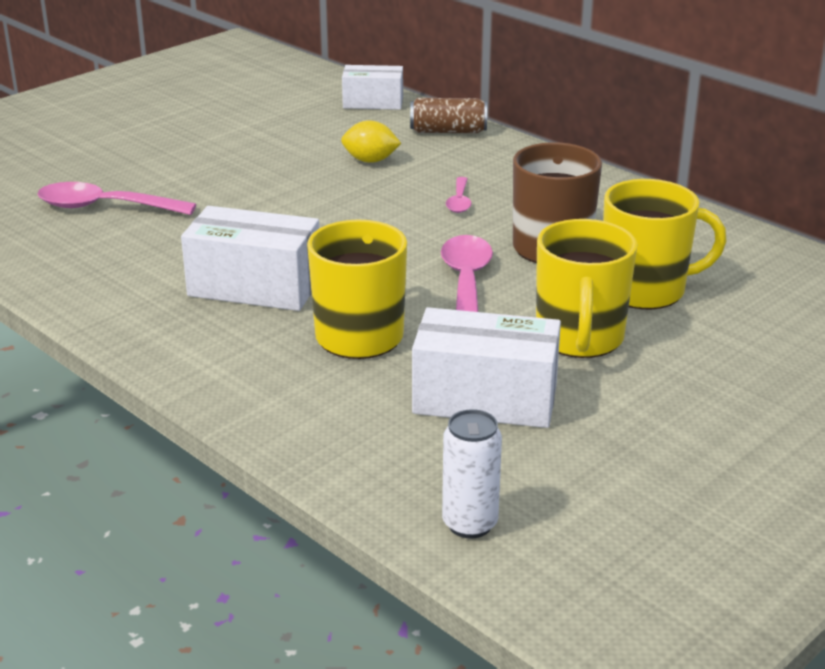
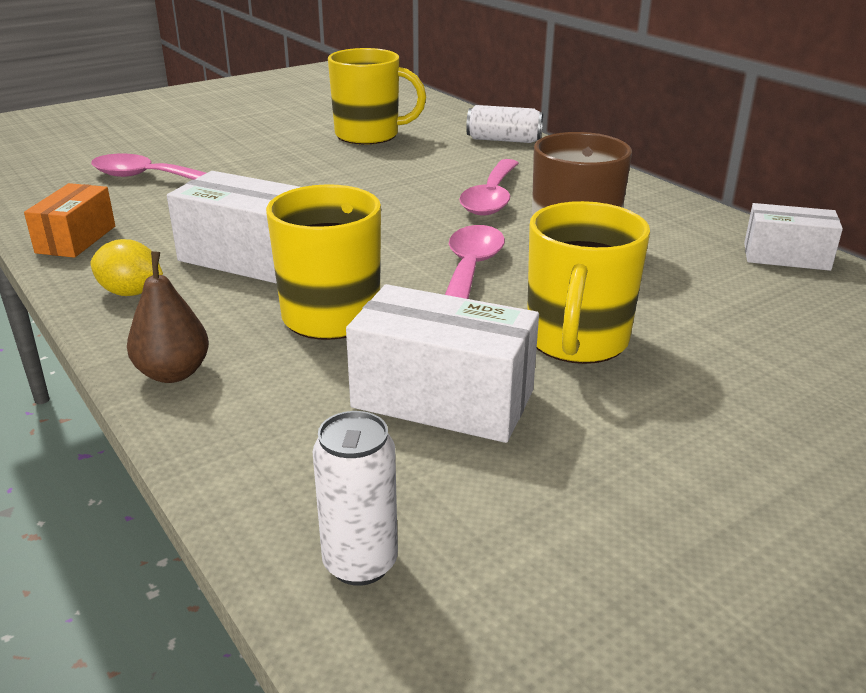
camera: 10 degrees right, 0 degrees up
(72, 282) = (76, 239): none -> orange box
(246, 401) = (173, 373): none -> brown pear
(370, 161) = (419, 158): yellow lemon -> yellow lemon (131, 293)
(373, 102) = (443, 114): white box -> white box (786, 257)
(448, 131) = (504, 140): brown can -> white can
(459, 201) = (491, 197): pink spoon -> pink spoon, size x1.86
(646, 290) = (666, 296): yellow mug -> yellow mug (369, 135)

